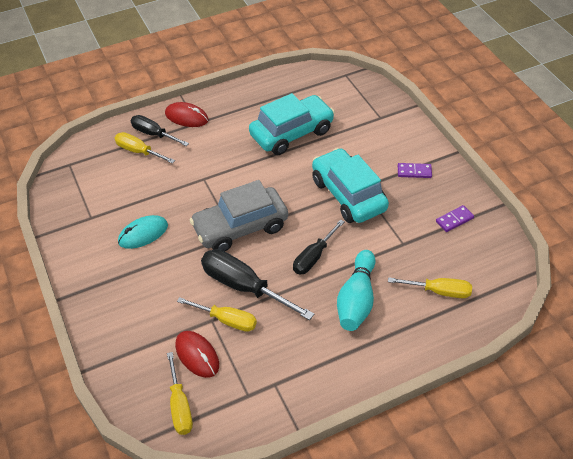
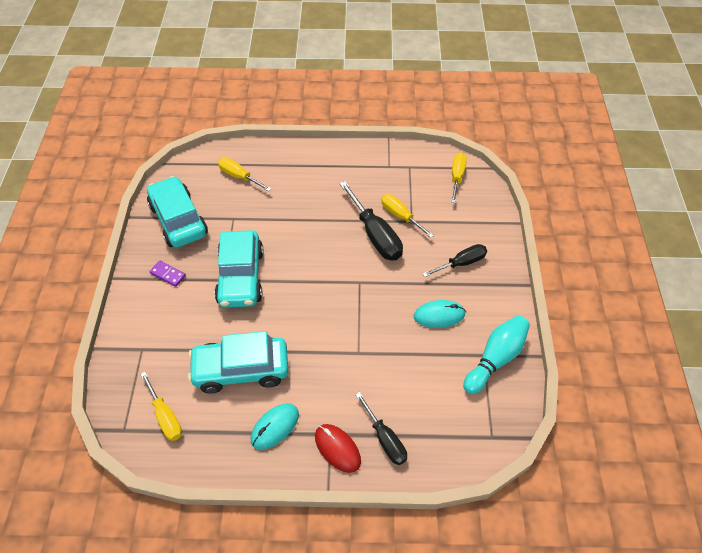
camera: 155 degrees left, 5 degrees up
(139, 151) = (410, 420): yellow screwdriver -> yellow screwdriver (165, 416)
(197, 355) = (432, 202): red mouse -> none
(240, 112) = (275, 427): none -> turquoise mouse
(240, 228) = (351, 285): grey car -> none
(314, 257) = (308, 236): black screwdriver -> black screwdriver (461, 263)
(356, 300) = (299, 193): turquoise bowling pin -> turquoise bowling pin (495, 359)
(454, 220) = (178, 220): purple domino -> turquoise car

